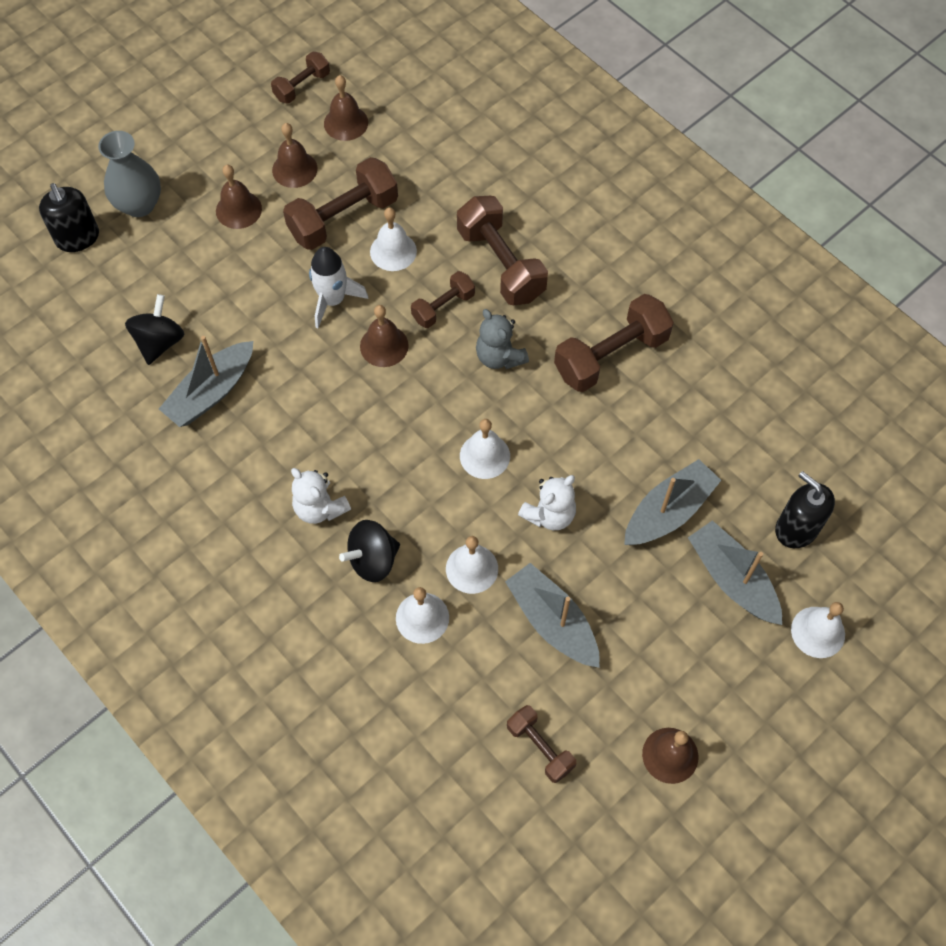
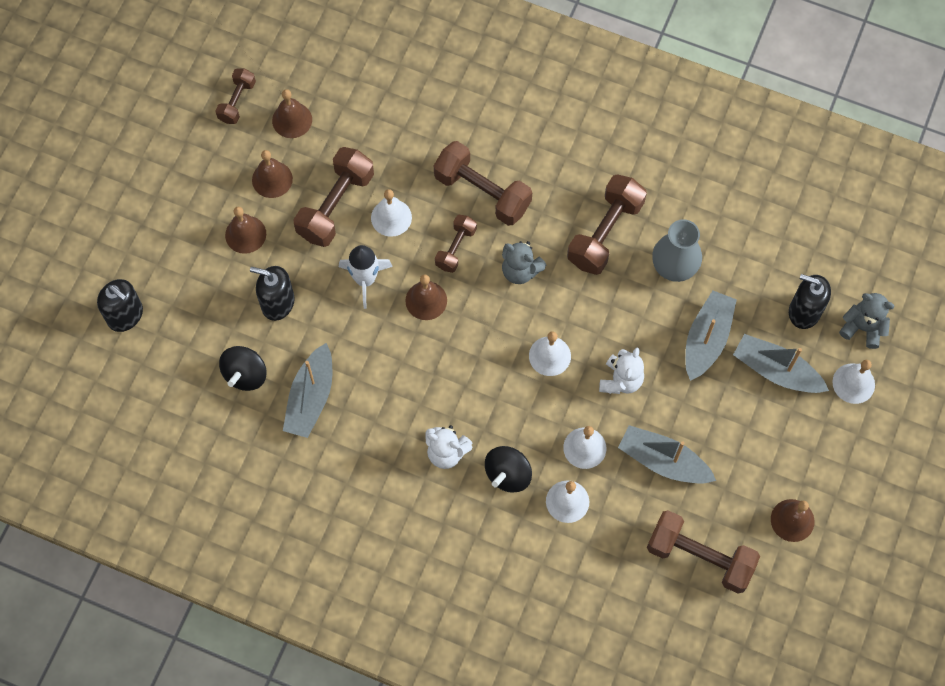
camera: 25 degrees left, 5 degrees up
(139, 205) = (160, 264): grey vase -> grey vase (674, 267)
(160, 342) = (245, 374): black spinning top -> black spinning top turned 150 degrees counterclockwise
(232, 286) = (277, 303): none -> black soap dispenser
(540, 747) = (699, 557): brown dumbbell -> brown dumbbell, size x1.75
(857, 575) = (862, 328): none -> grey teddy bear

